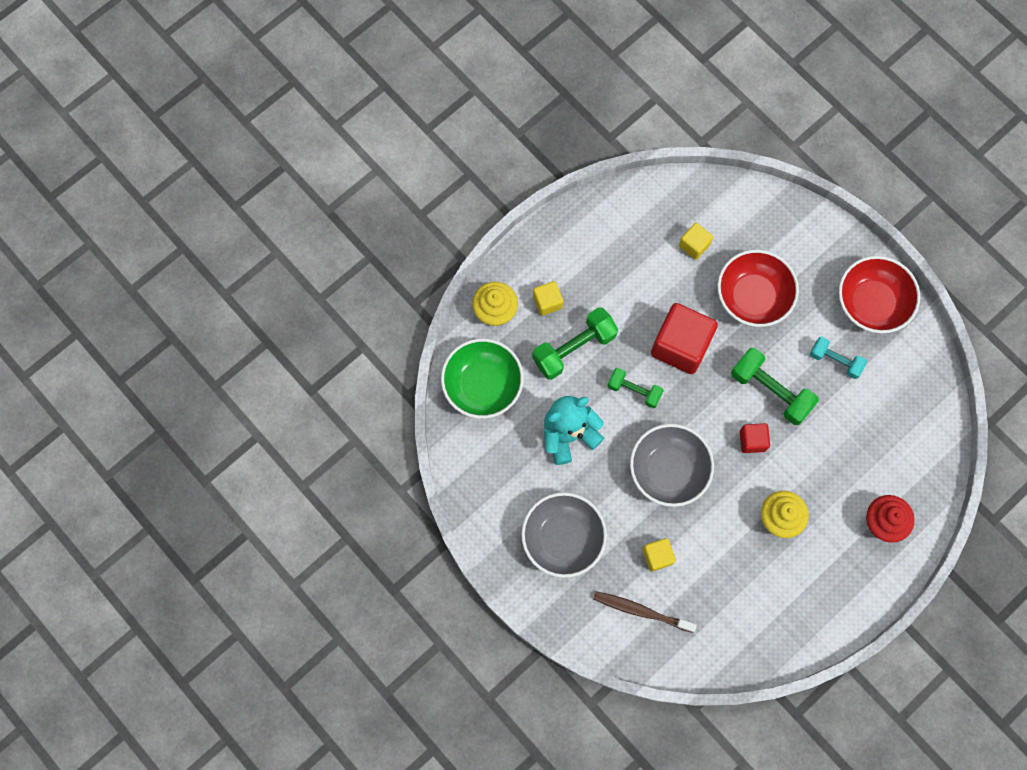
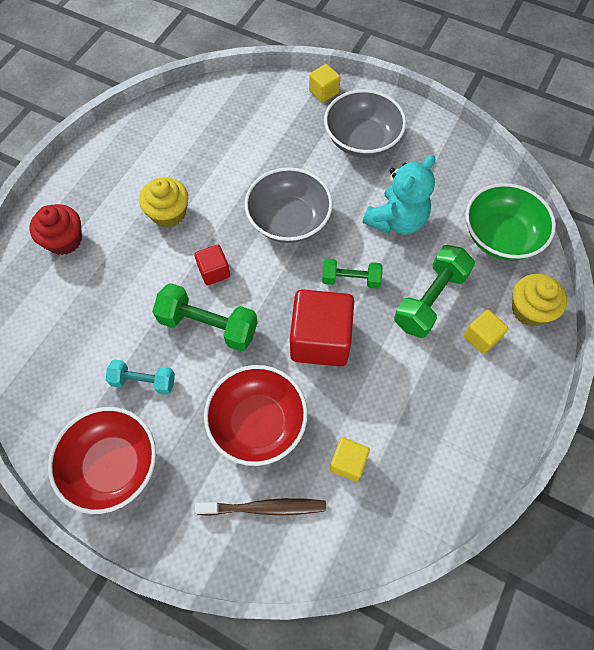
camera: 160 degrees right, 10 degrees down
(641, 611) = (271, 110): brown toothbrush -> brown toothbrush (264, 508)
(657, 556) = (273, 151): yellow cube -> yellow cube (324, 92)

